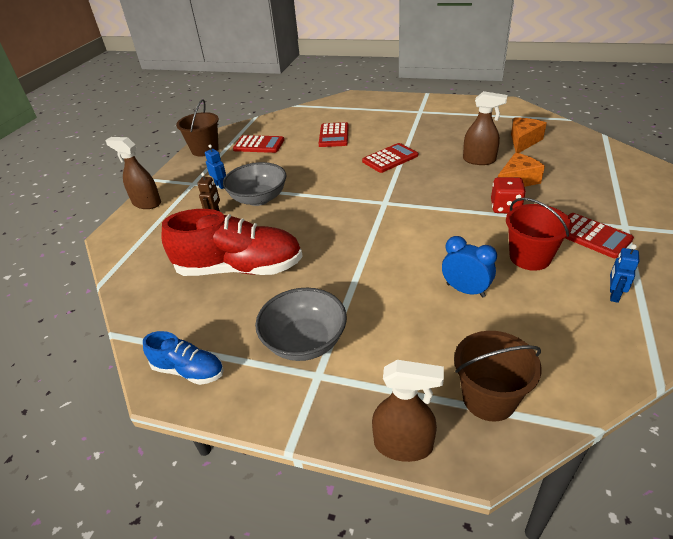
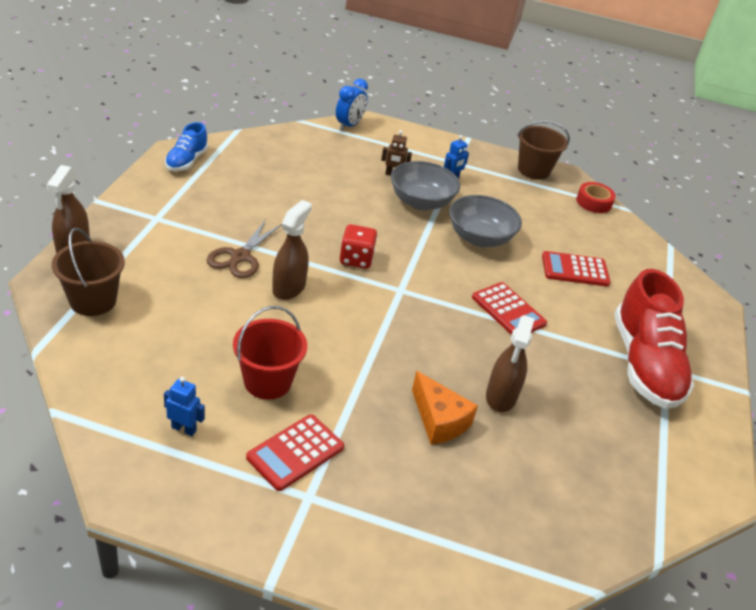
camera: 80 degrees right, 0 degrees up
(146, 203) = (421, 137): brown spray bottle -> brown spray bottle (289, 288)
(240, 268) = (302, 187): red shoe -> red shoe (644, 364)
(248, 128) = (593, 202): none -> red tape
(259, 145) = (546, 208): red calculator -> none
(304, 341) = (195, 214): grey bowl -> grey bowl (479, 238)
(371, 295) = (240, 257): none -> brown scissors
(465, 290) = (228, 318): blue clock -> blue clock (349, 125)
(505, 207) = (374, 390): red dice -> red dice (356, 259)
(523, 141) = (562, 465): orange cheese -> none

